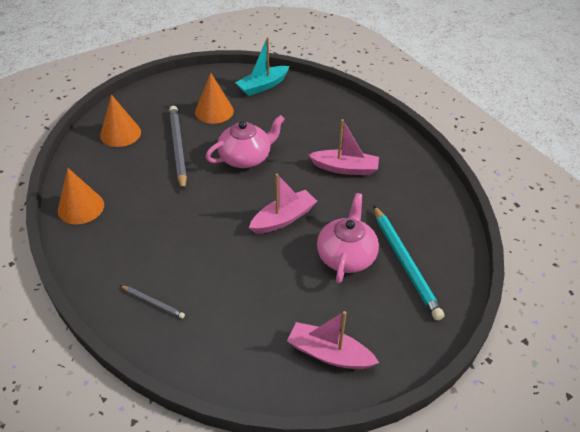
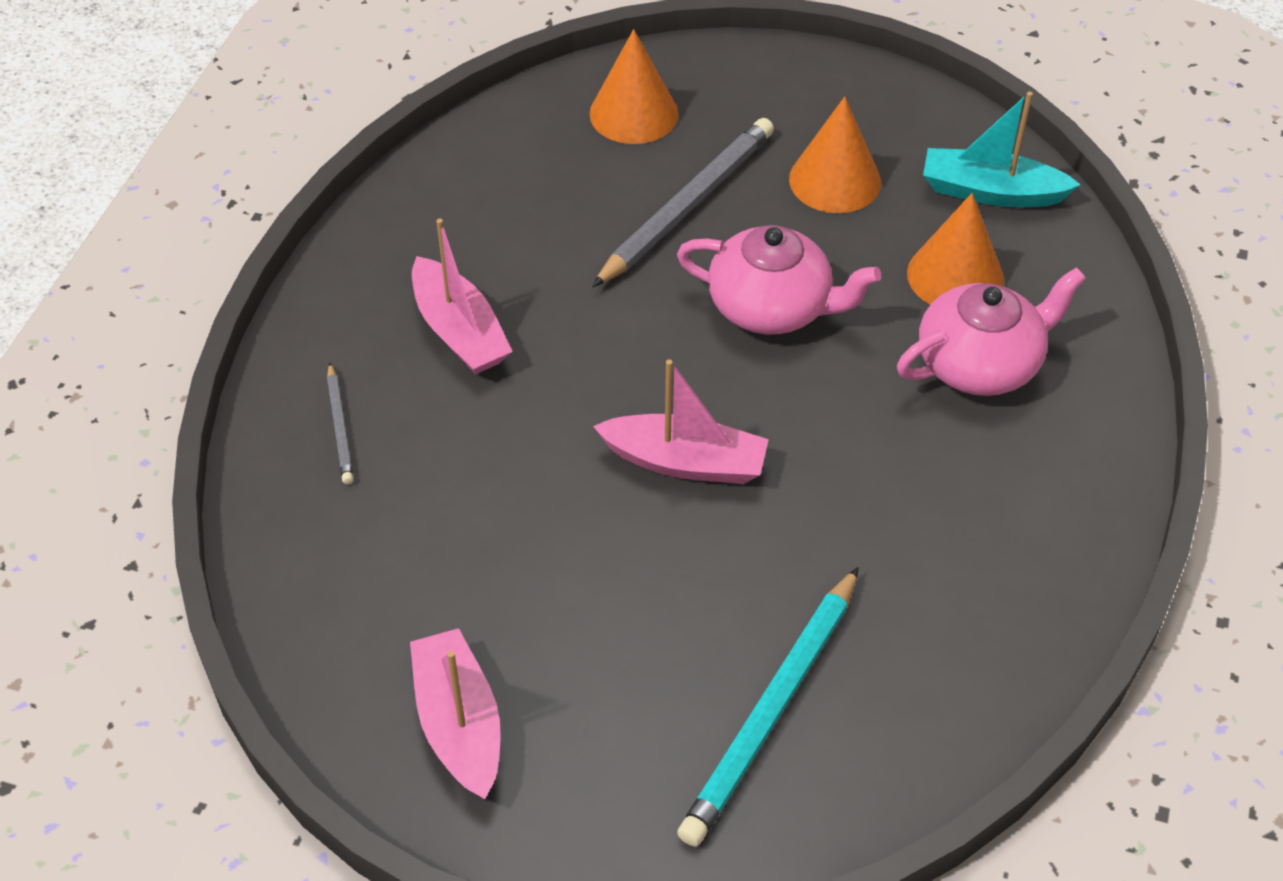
camera: 50 degrees right, 5 degrees up
(81, 207) = (429, 199): orange cone -> orange cone (955, 276)
(345, 168) = (915, 464): pink boat -> pink boat (459, 331)
(346, 256) = (696, 609): pink teapot -> pink teapot (980, 364)

